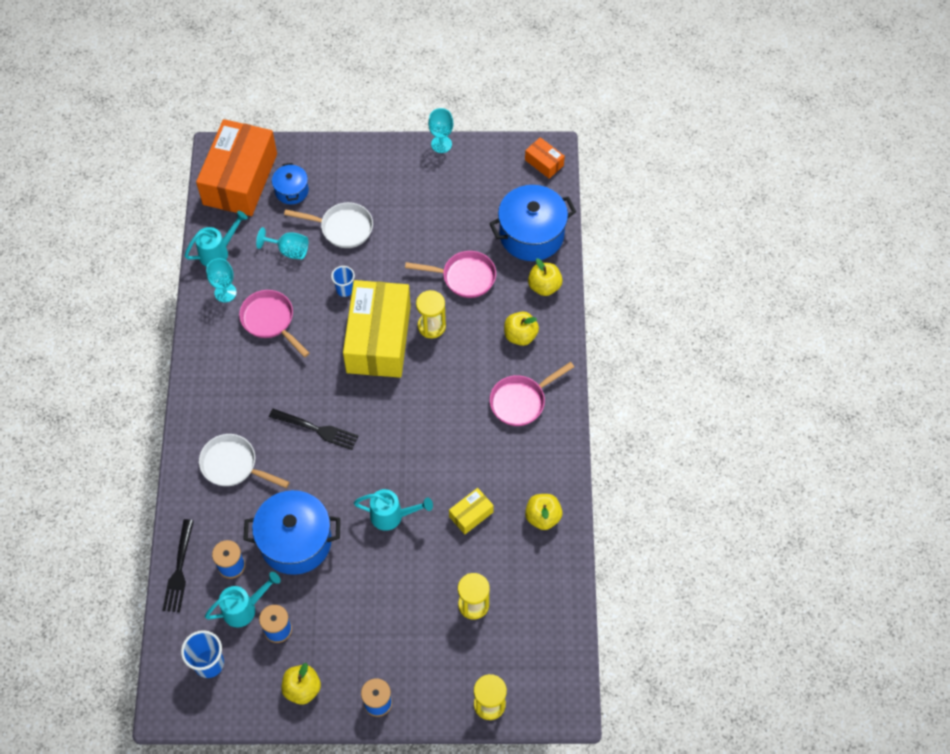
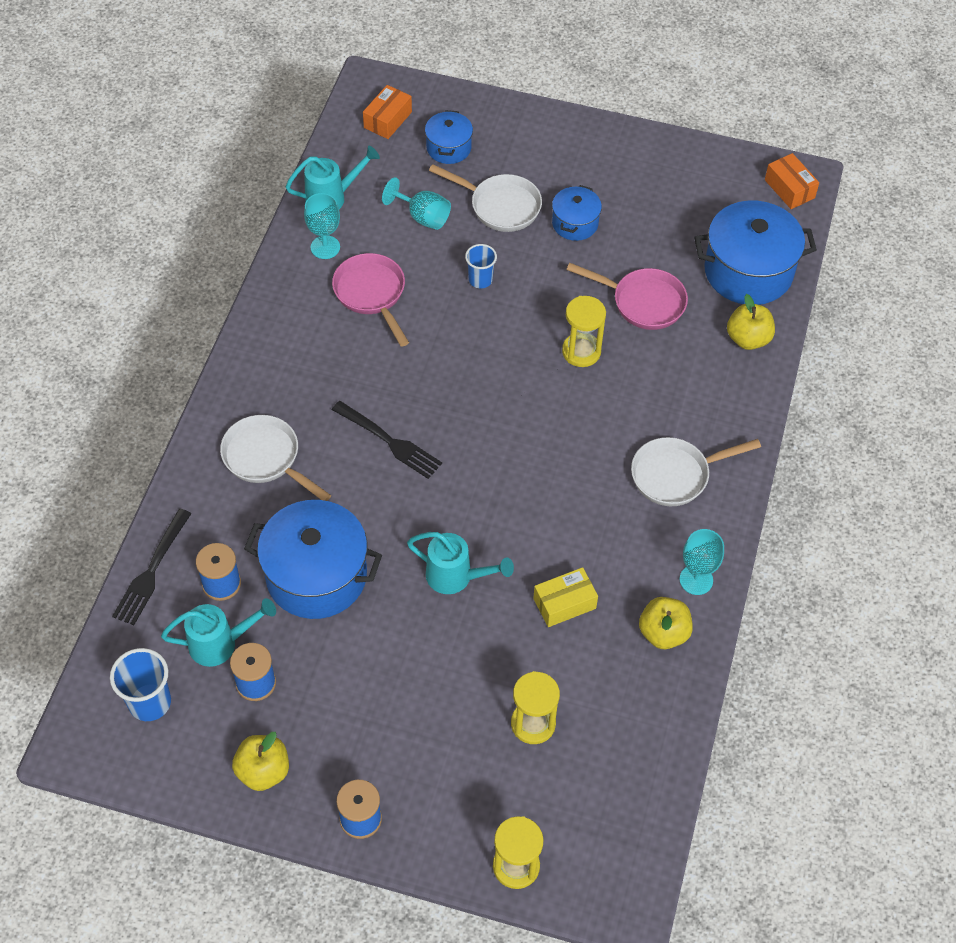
camera: 15 degrees right, 5 degrees down
(240, 179) = (387, 120): orange box -> orange box, size x0.43
(378, 339) = (506, 350): yellow box -> none
(400, 228) = (575, 223): none -> blue pot
(441, 144) = (659, 137): turquoise goblet -> turquoise goblet (696, 580)
(520, 335) = (698, 392): yellow apple -> none
(521, 401) = (675, 475): pink pan -> white pan

